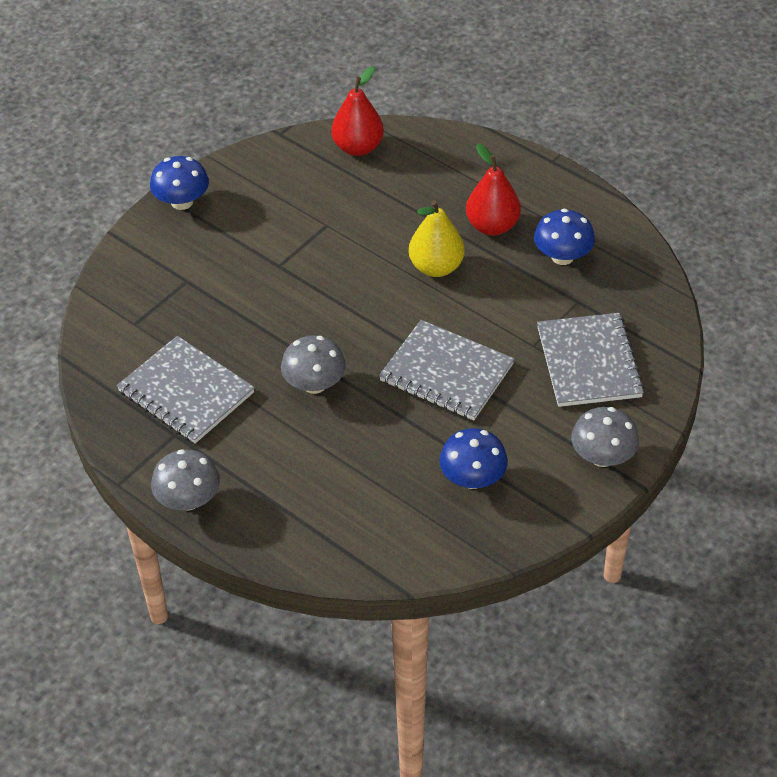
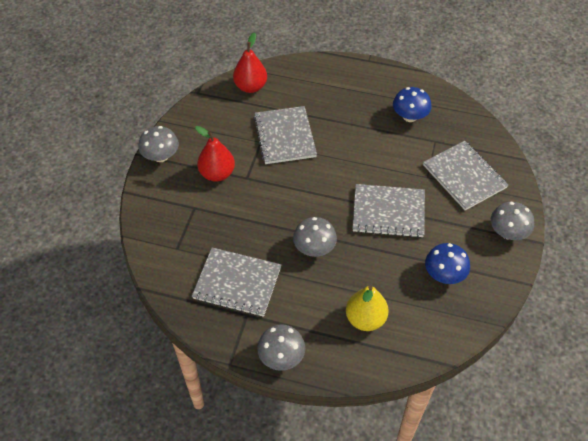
camera: 25 degrees left, 5 degrees up
(182, 202) = (161, 156): blue mushroom -> grey mushroom
(364, 228) = (284, 136): none -> grey notebook
(436, 267) = (342, 147): yellow pear -> yellow pear (365, 319)
(492, 226) = (359, 111): red pear -> red pear (217, 174)

